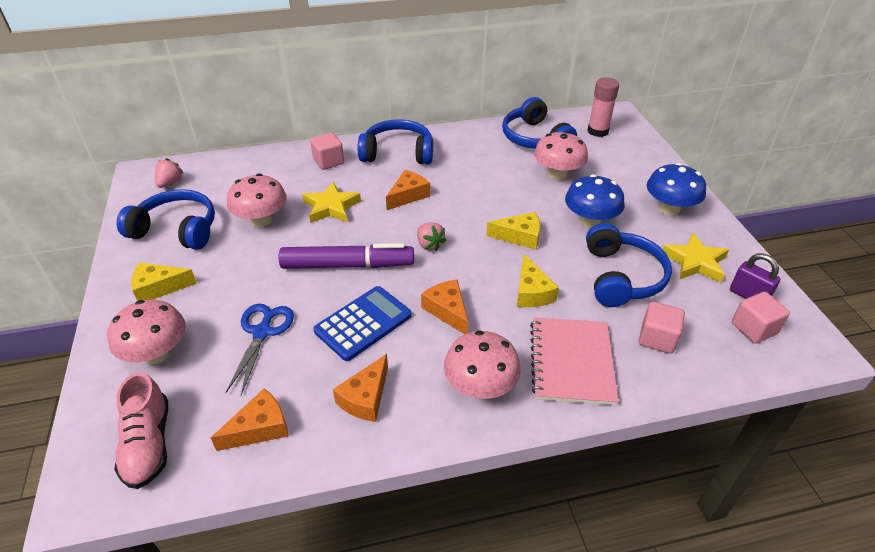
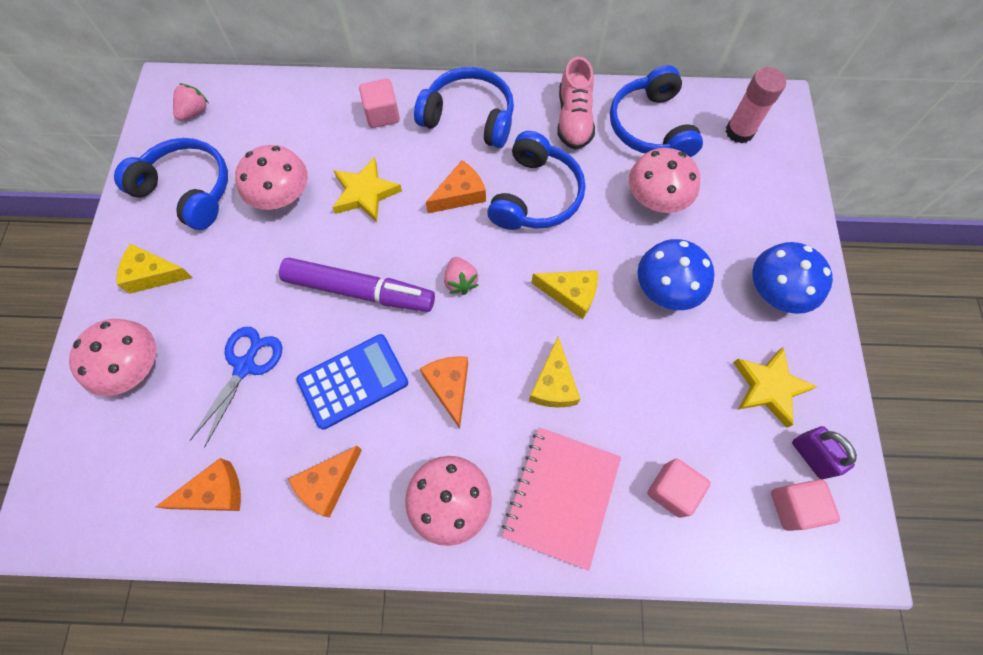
camera: 15 degrees right, 25 degrees up
(148, 444) = (107, 482): pink shoe -> pink shoe (574, 119)
(621, 277) = (668, 387): blue headphones -> blue headphones (535, 195)

